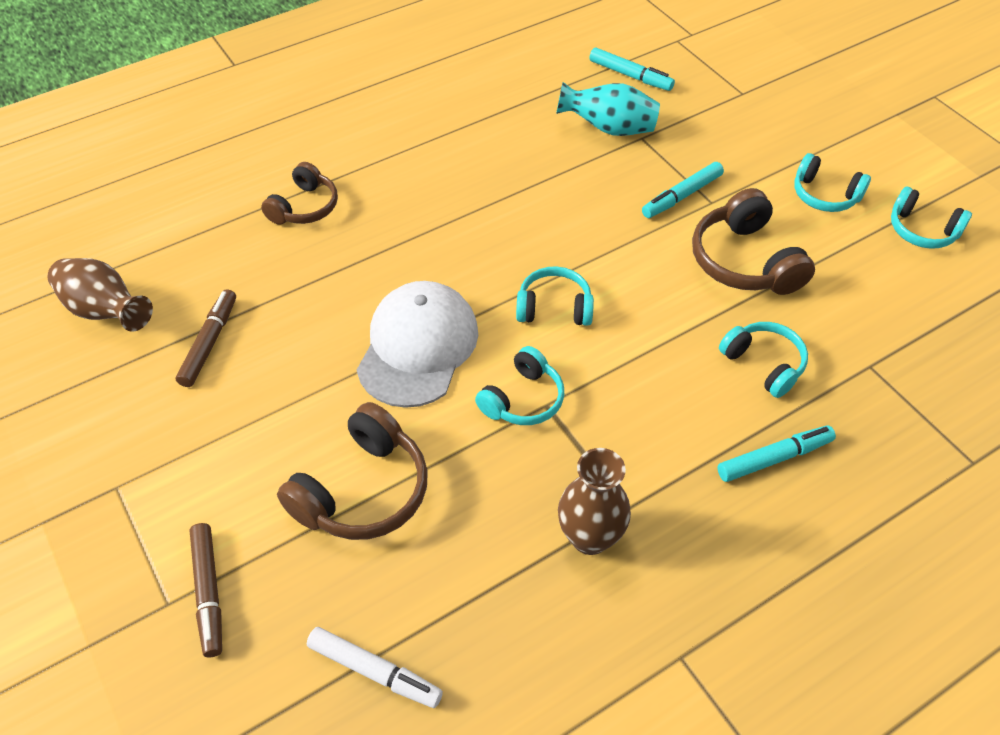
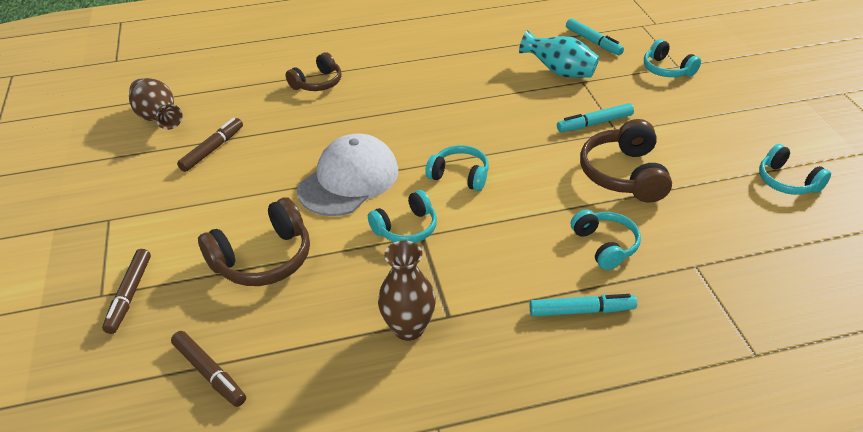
camera: 20 degrees right, 10 degrees down
(375, 671) = (210, 373): white marker -> brown marker
(824, 195) = (713, 143): turquoise headphones -> turquoise headphones (667, 69)

